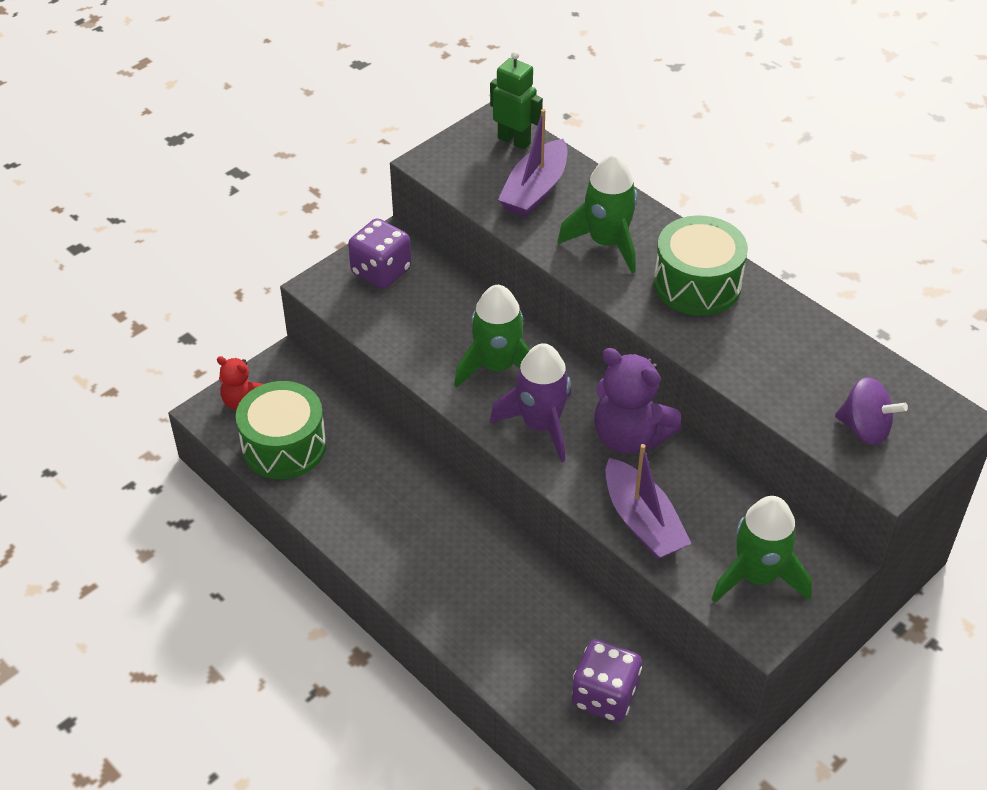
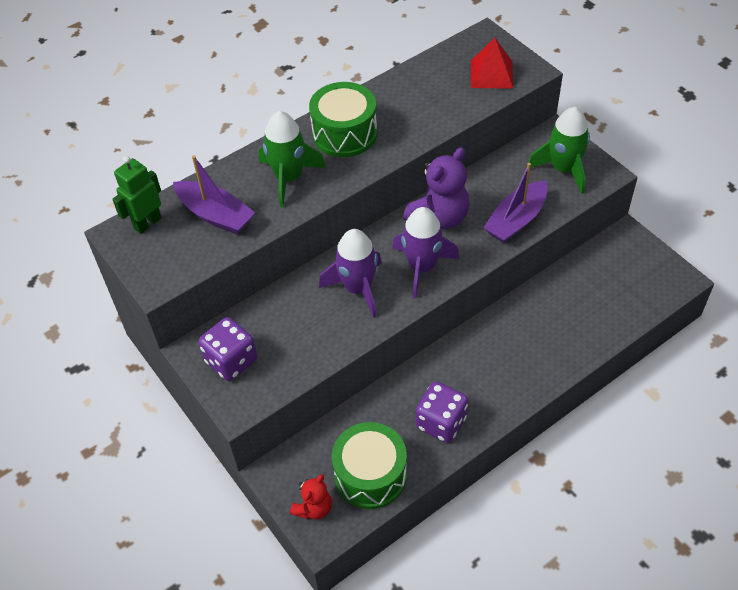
camera: 80 degrees left, 5 degrees up
(497, 366) = (358, 288): green rocket -> purple rocket
(605, 696) = (613, 285): purple dice -> purple dice (441, 422)
(642, 522) = (516, 220): purple boat -> purple boat turned 150 degrees clockwise
(864, 429) = (491, 74): purple spinning top -> red pyramid

